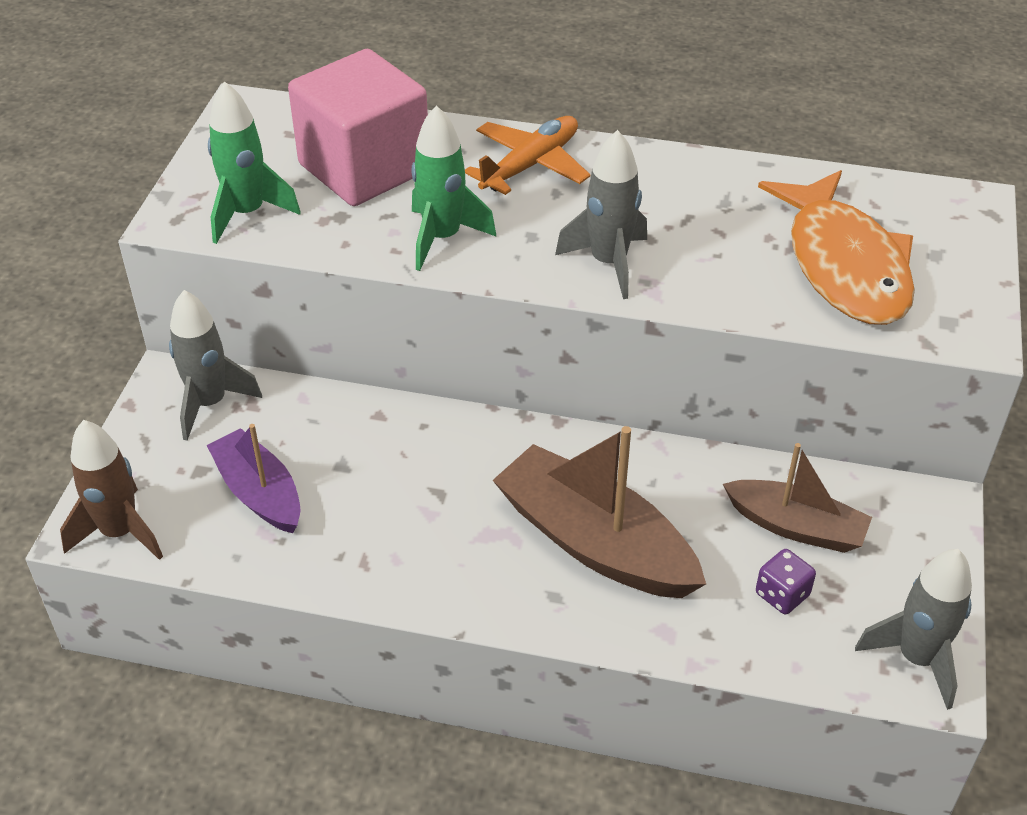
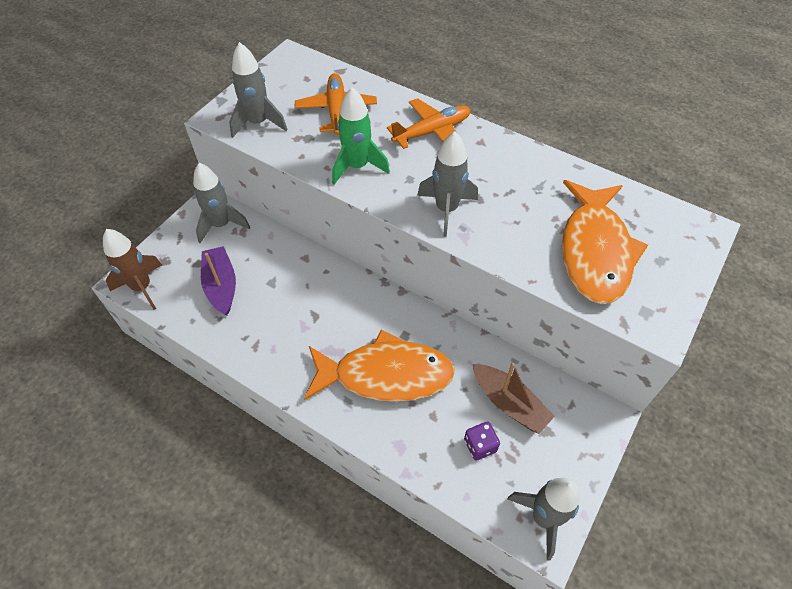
camera: 20 degrees right, 10 degrees up
(247, 213) = (258, 123): green rocket -> grey rocket
(364, 168) = (336, 110): pink cube -> orange plane
(594, 542) = (386, 375): brown boat -> orange fish

